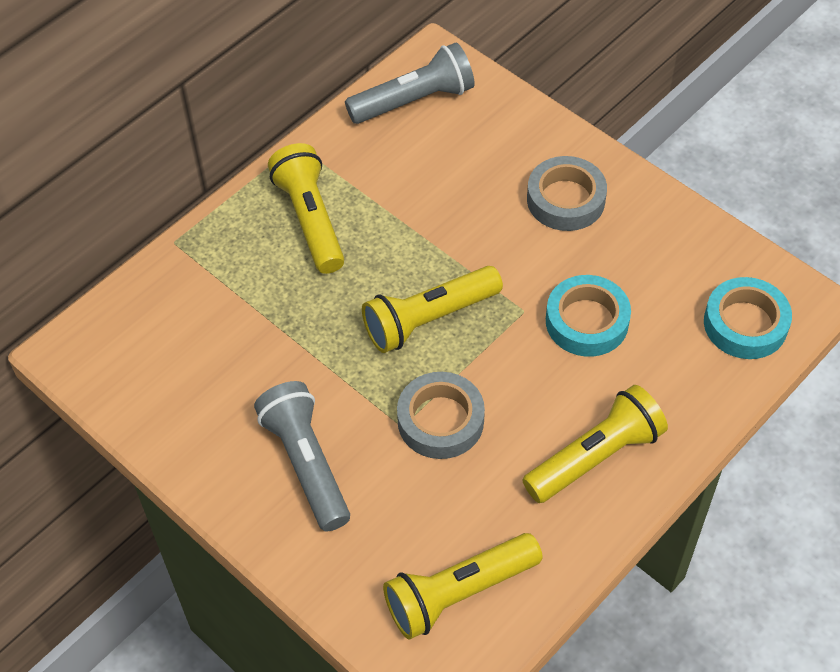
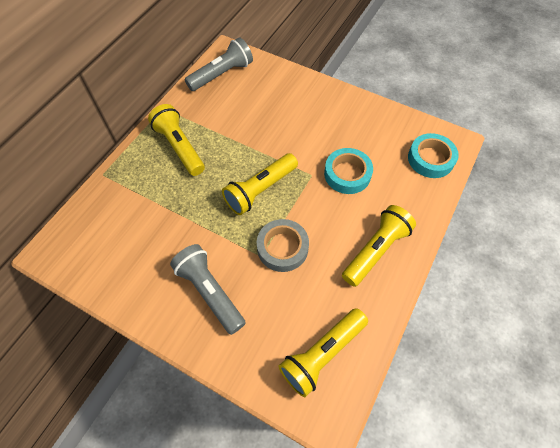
camera: 15 degrees left, 5 degrees up
(565, 199) = (316, 111): grey tape -> none

